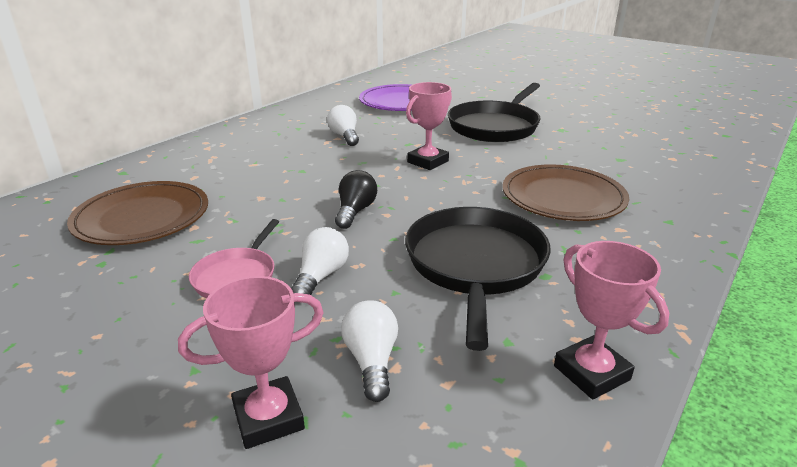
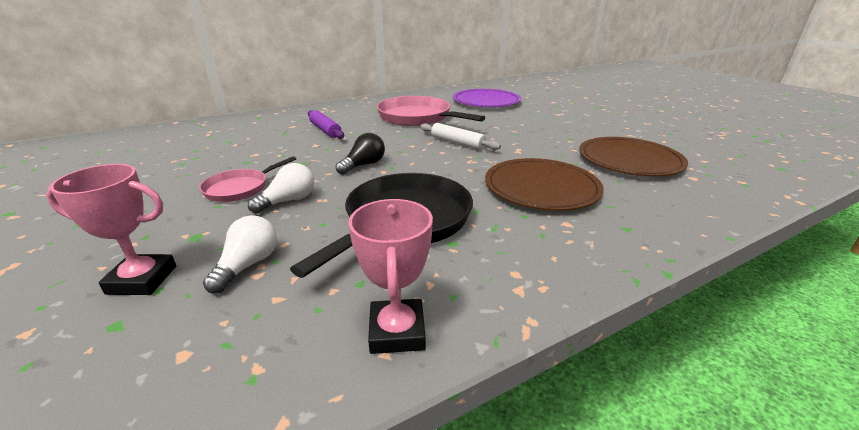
camera: 25 degrees right, 0 degrees up
(142, 217) = (235, 143): brown plate -> brown plate (629, 160)
(248, 174) = (325, 130): none -> purple rolling pin
(344, 136) = (417, 117): white light bulb -> pink pan
(428, 162) = (457, 143): pink trophy -> white rolling pin
(495, 126) = (543, 127): black pan -> none

